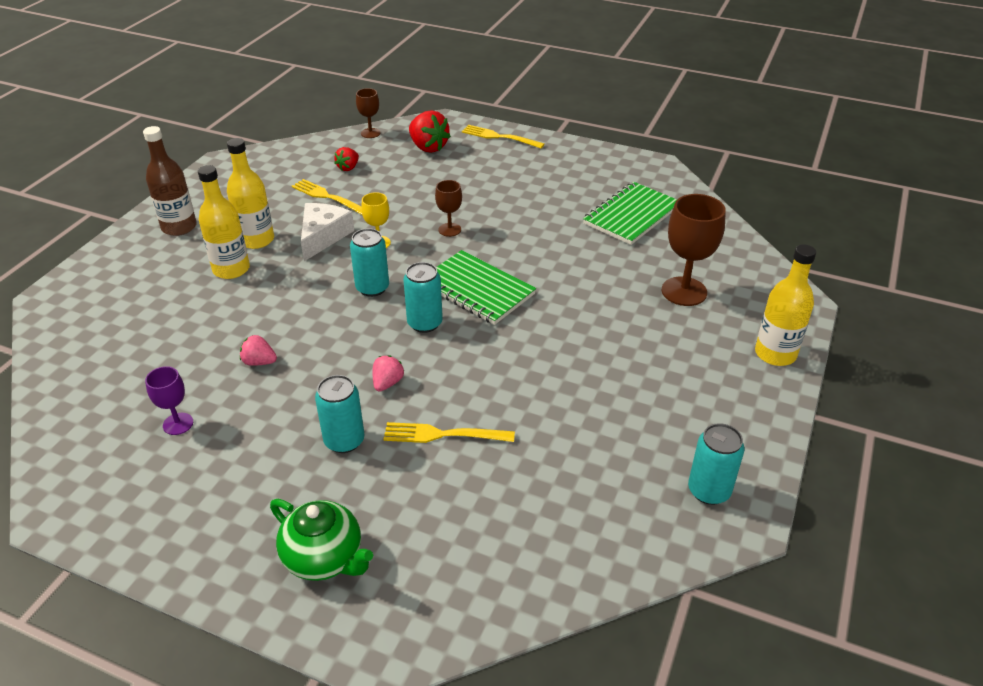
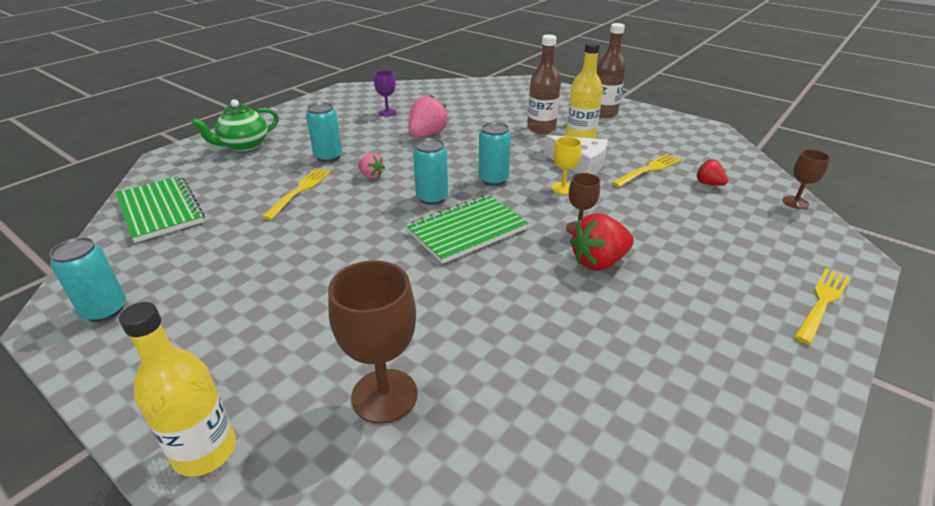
camera: 105 degrees right, 5 degrees down
(231, 269) = (541, 128): yellow bottle -> brown bottle
(259, 362) = (427, 134): pink strawberry -> pink strawberry, size x1.76
(428, 147) = (770, 237): red strawberry -> red strawberry (599, 262)
(631, 215) = (589, 396): green notebook -> green notebook (160, 210)

